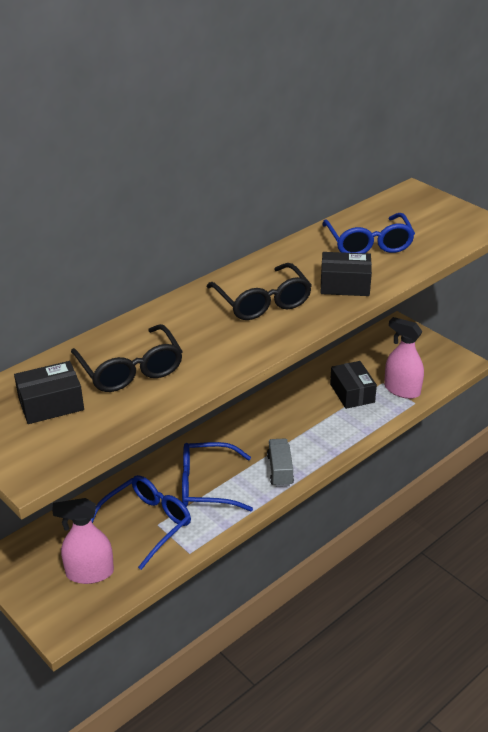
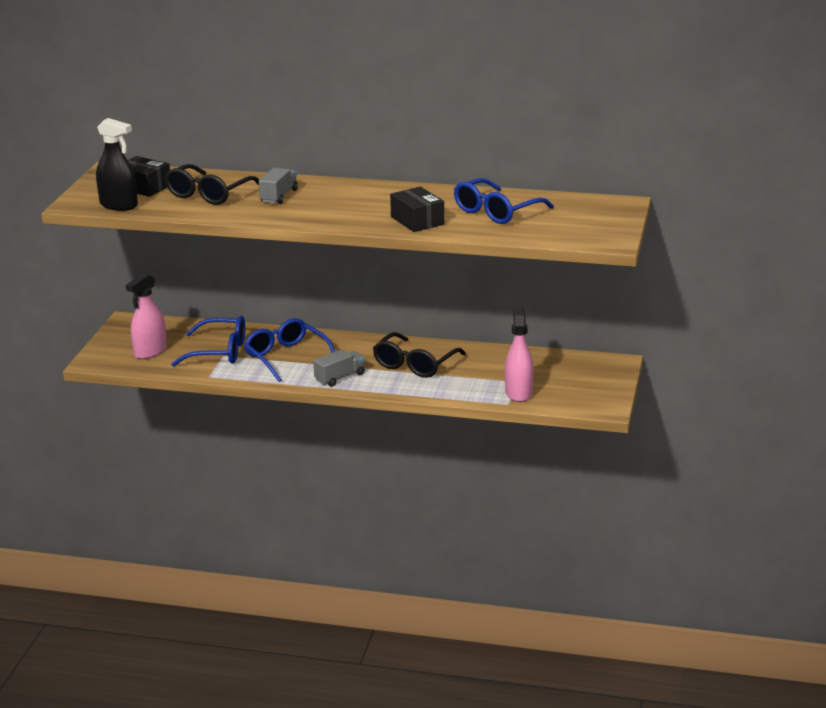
camera: 55 degrees right, 10 degrees down
(79, 440) = (119, 205): none -> black spray bottle
(89, 573) = (150, 351): pink spray bottle -> pink spray bottle turned 105 degrees counterclockwise
(193, 332) = (279, 196): none -> grey truck
(262, 302) = (349, 204): black glasses -> black glasses (414, 364)
(352, 393) = (481, 374): black box -> none

